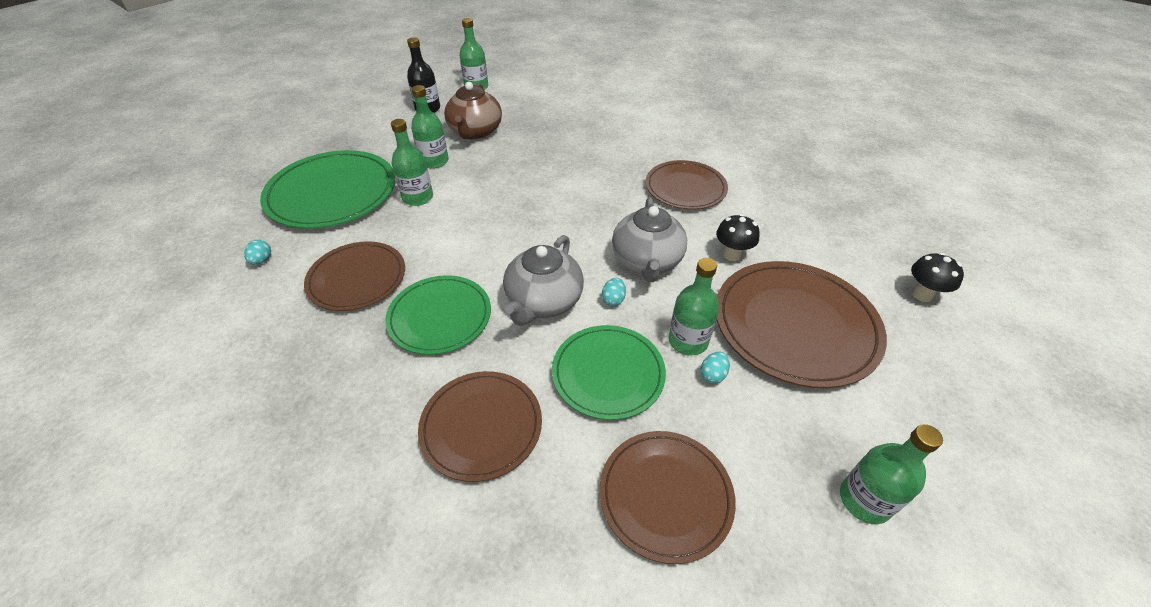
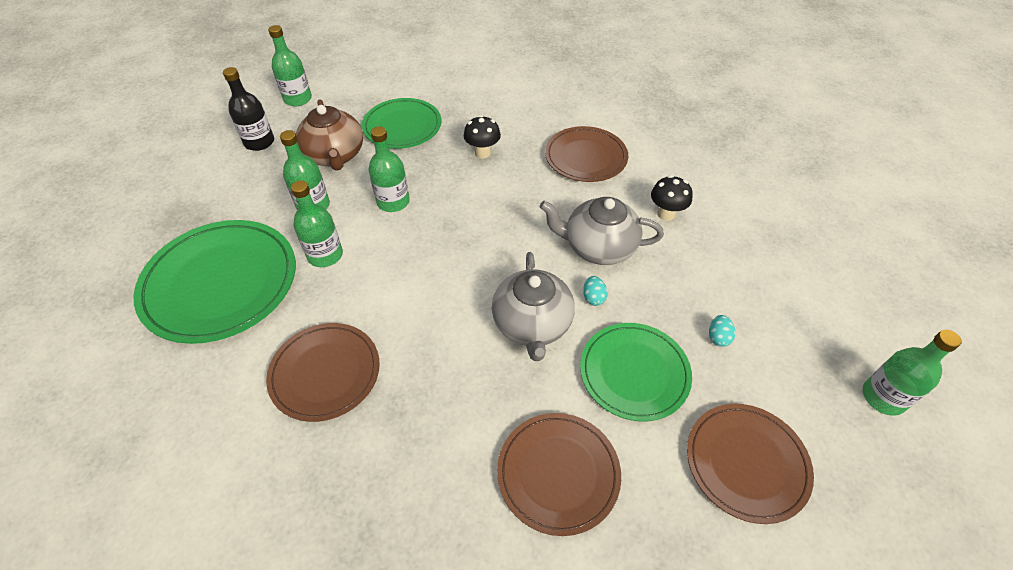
camera: 25 degrees left, 5 degrees up
(262, 260) = (196, 394): turquoise egg -> none
(440, 317) = (443, 380): green plate -> green plate (402, 126)
(647, 261) = (598, 247): grey teapot -> grey teapot turned 120 degrees clockwise
(688, 341) = (680, 313): green bottle -> green bottle (393, 202)
(795, 325) = (753, 264): brown plate -> none
(922, 294) = (828, 199): black mushroom -> black mushroom (482, 153)

